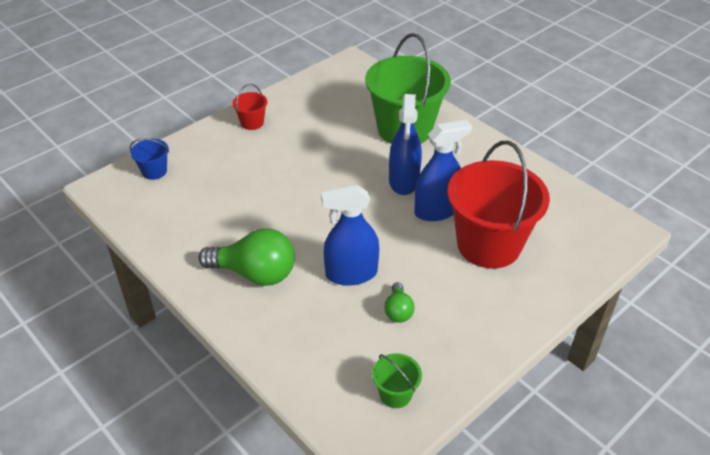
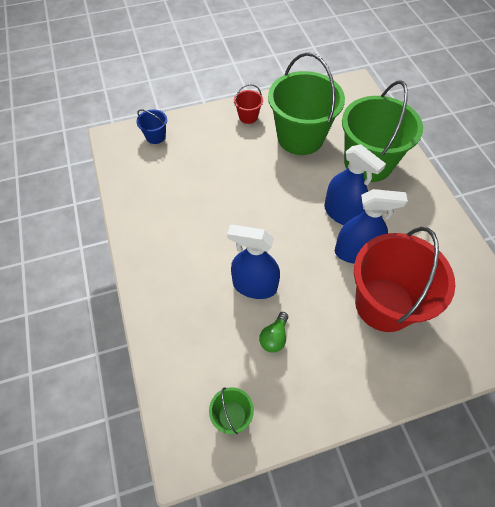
camera: 25 degrees right, 15 degrees up
(255, 273) = (182, 255): green light bulb -> none
(321, 126) = (300, 137): none -> green bucket
(404, 181) = (342, 213): blue spray bottle -> blue spray bottle turned 75 degrees counterclockwise

